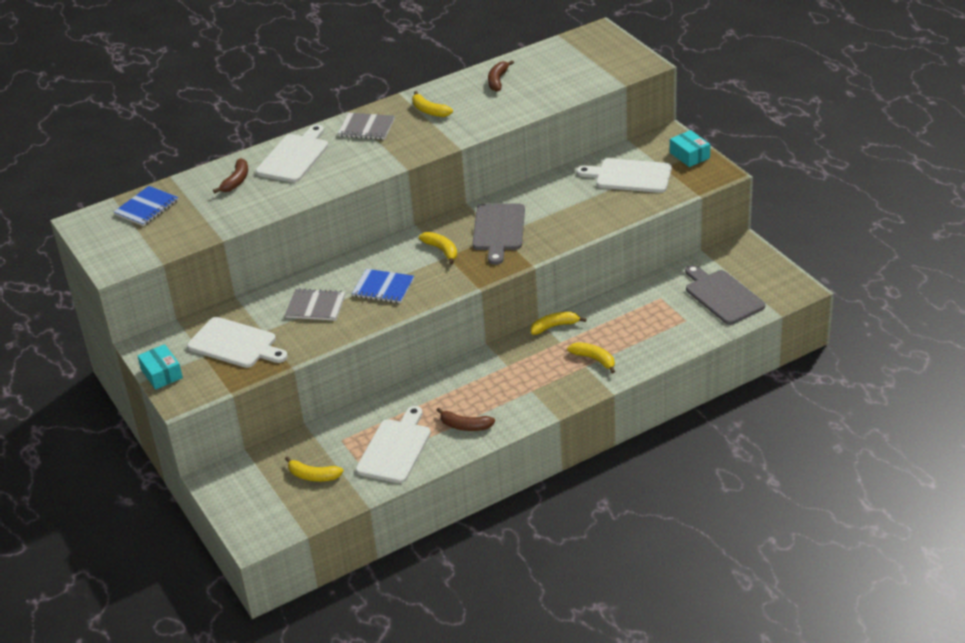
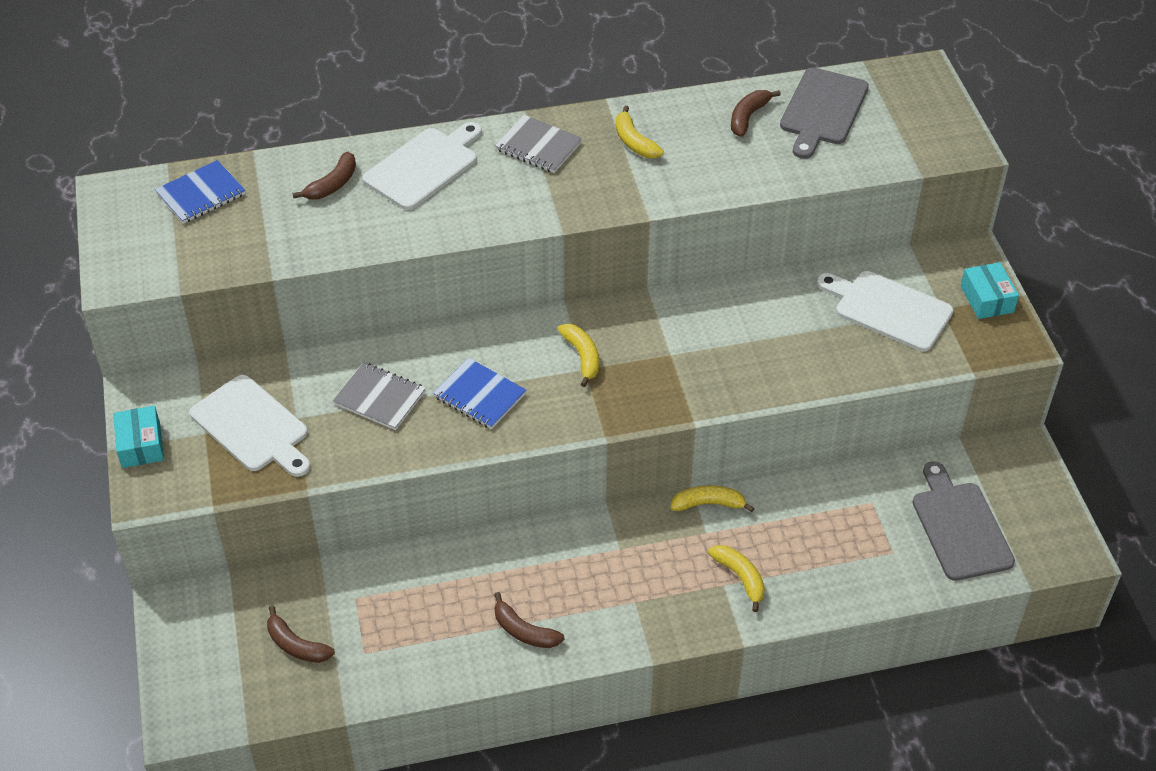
camera: 15 degrees right, 10 degrees up
(313, 476) = (296, 645): yellow banana -> brown banana
(395, 448) = (418, 637): white cutting board -> none
(498, 230) = (672, 346): grey cutting board -> grey cutting board (822, 110)

